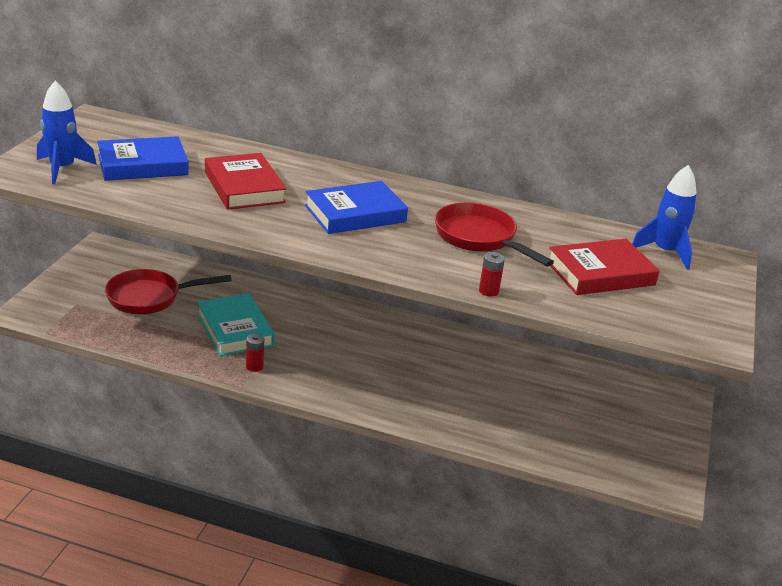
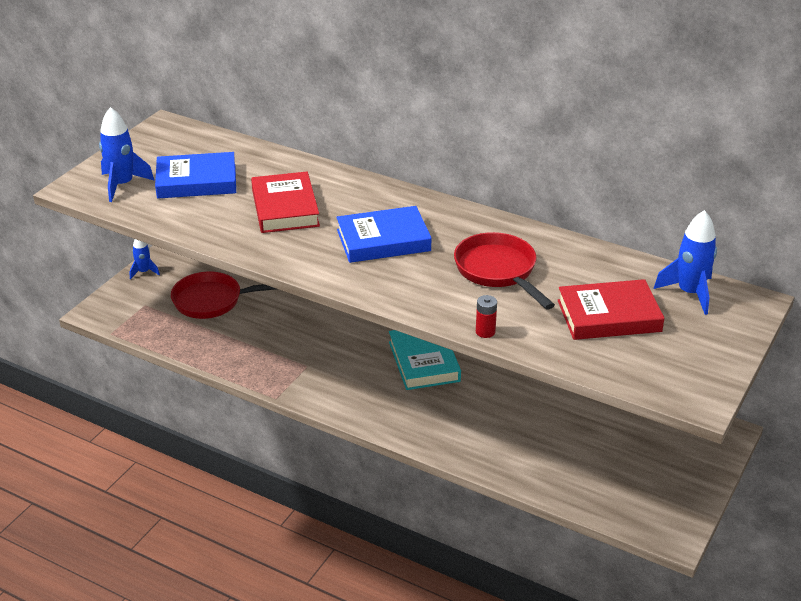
camera: 15 degrees right, 5 degrees up
(68, 273) = (144, 272): none -> blue rocket
(235, 329) = (285, 338): turquoise book -> turquoise book (424, 361)
(254, 366) = (294, 378): red battery -> none

